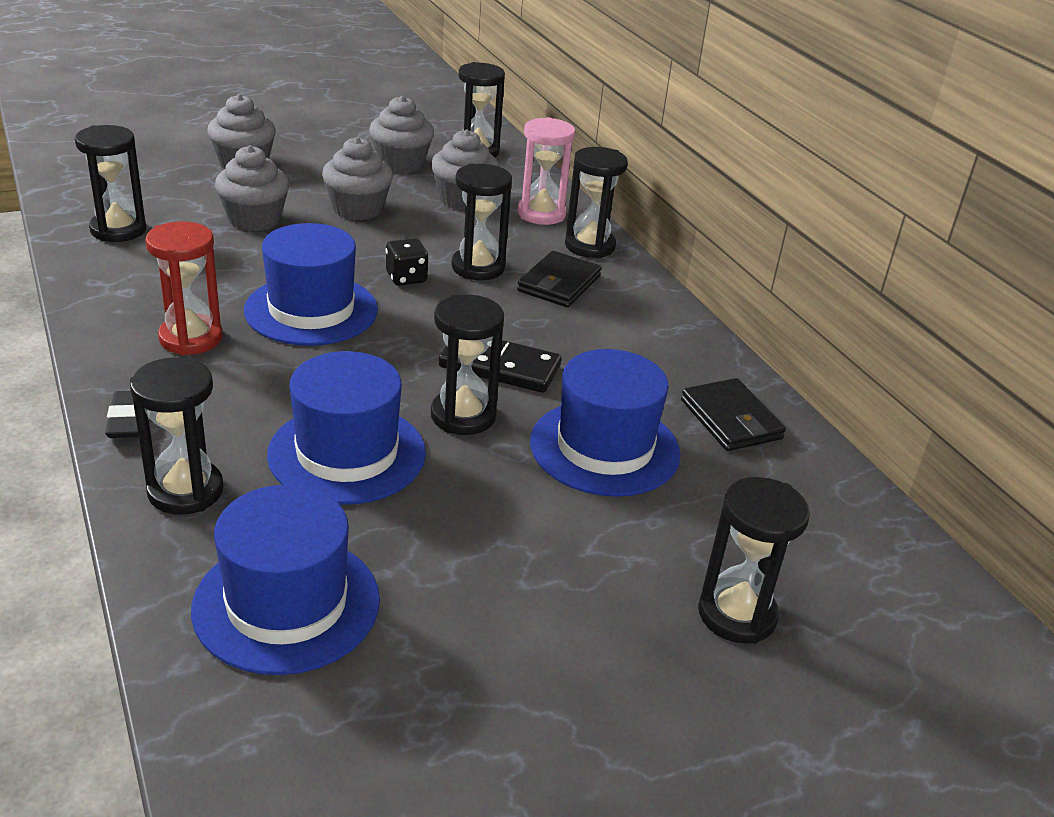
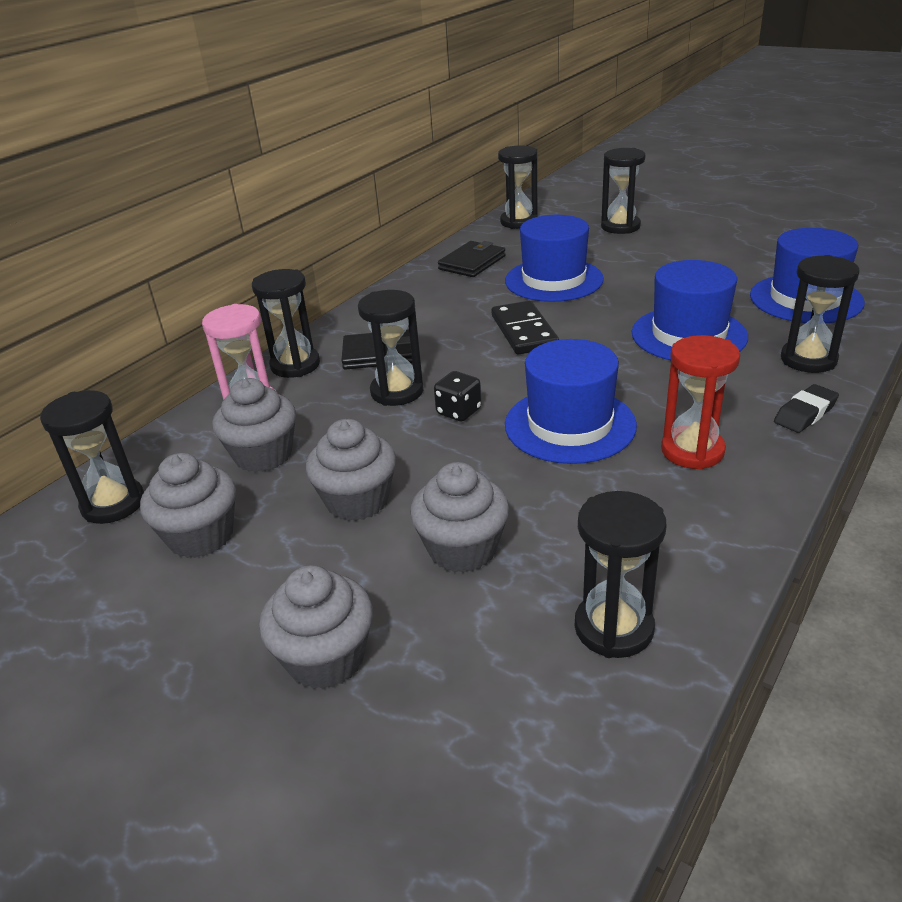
camera: 115 degrees left, 0 degrees up
(463, 416) = (594, 321): black hourglass -> black hourglass (519, 222)

